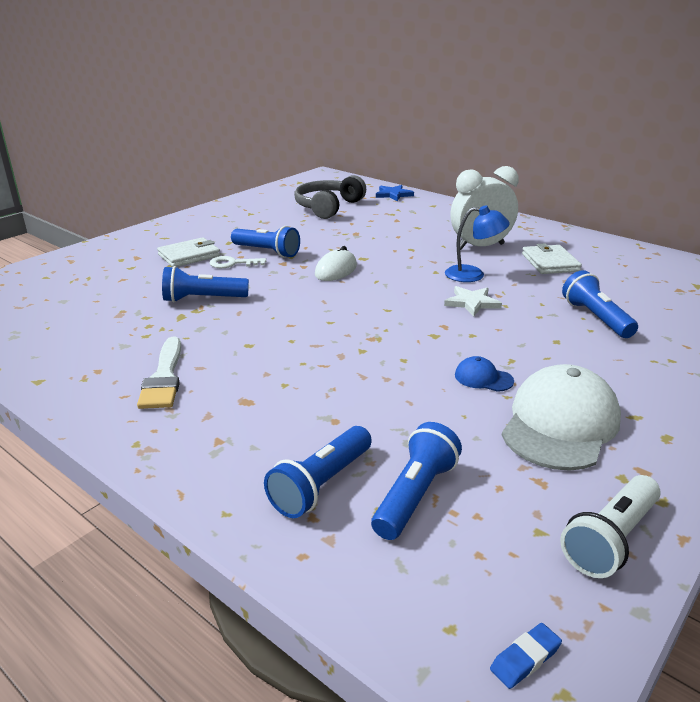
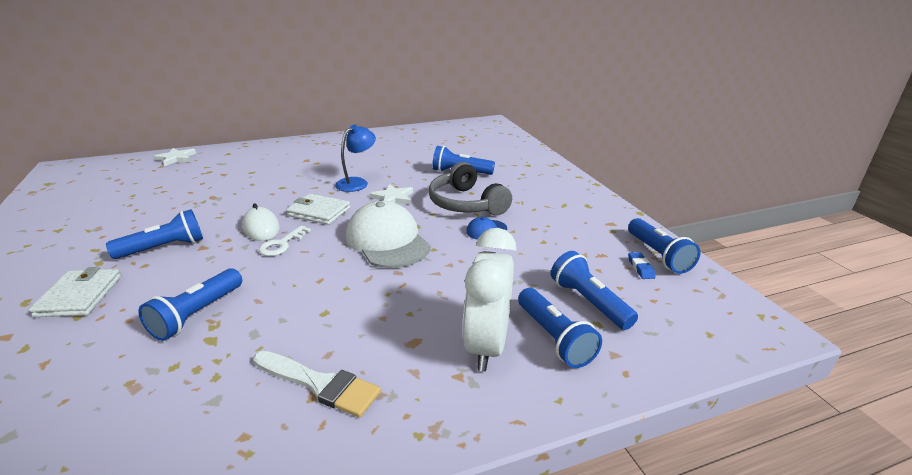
camera: 60 degrees left, 0 degrees up
(233, 263) = (152, 274): white key -> white key (282, 244)
(328, 207) = (136, 190): grey headphones -> grey headphones (466, 203)
(393, 195) = (176, 158): blue star -> white star
(480, 247) = (322, 165): white clock -> white clock (487, 346)
(525, 659) = (736, 317): blue eraser -> blue eraser (640, 268)
(550, 263) = (380, 156): white wallet -> white wallet (319, 212)
(560, 424) = (554, 227): white cap -> white cap (387, 241)
(610, 539) = (658, 255): white flashlight -> blue flashlight

